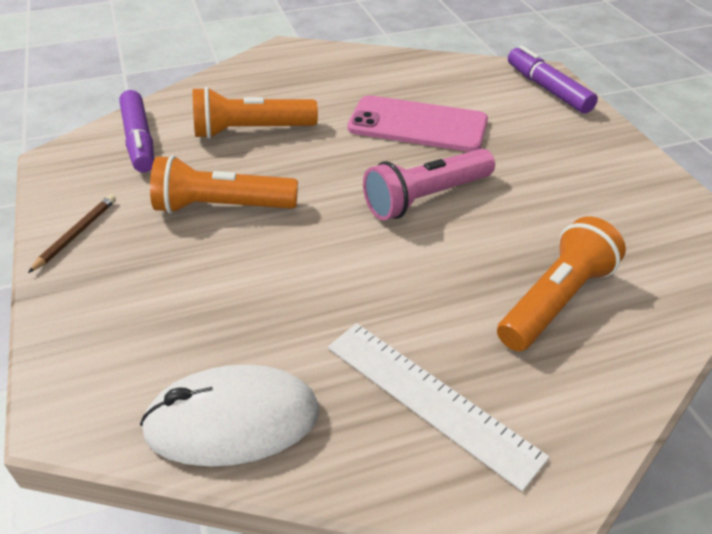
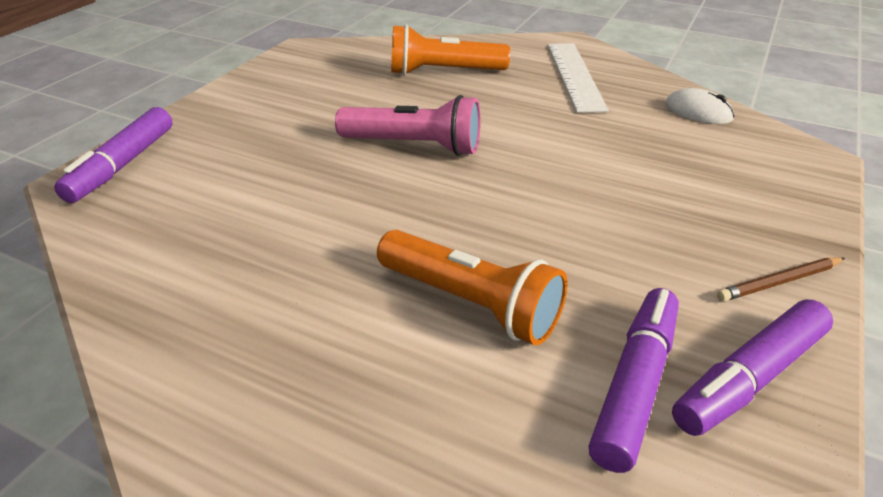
camera: 135 degrees left, 5 degrees down
(81, 170) = (750, 378): none -> purple marker
(222, 206) = (597, 229): orange flashlight -> none
(232, 420) = (698, 112): white mouse -> white mouse, size x0.57
(417, 125) = (299, 202): pink phone -> none

